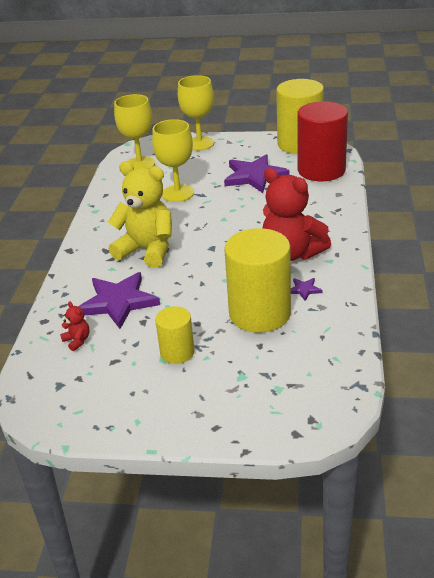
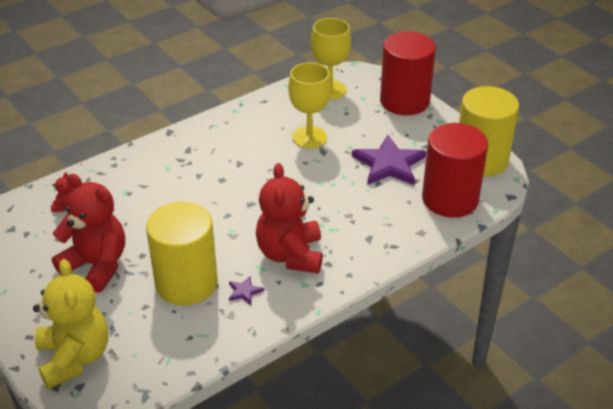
camera: 45 degrees right, 5 degrees up
(118, 302) = (129, 198): purple star -> none
(147, 250) = (210, 171): yellow teddy bear -> yellow teddy bear (74, 358)
(177, 352) = (96, 265): yellow cylinder -> red teddy bear
(199, 143) = (404, 101): yellow goblet -> red cylinder

